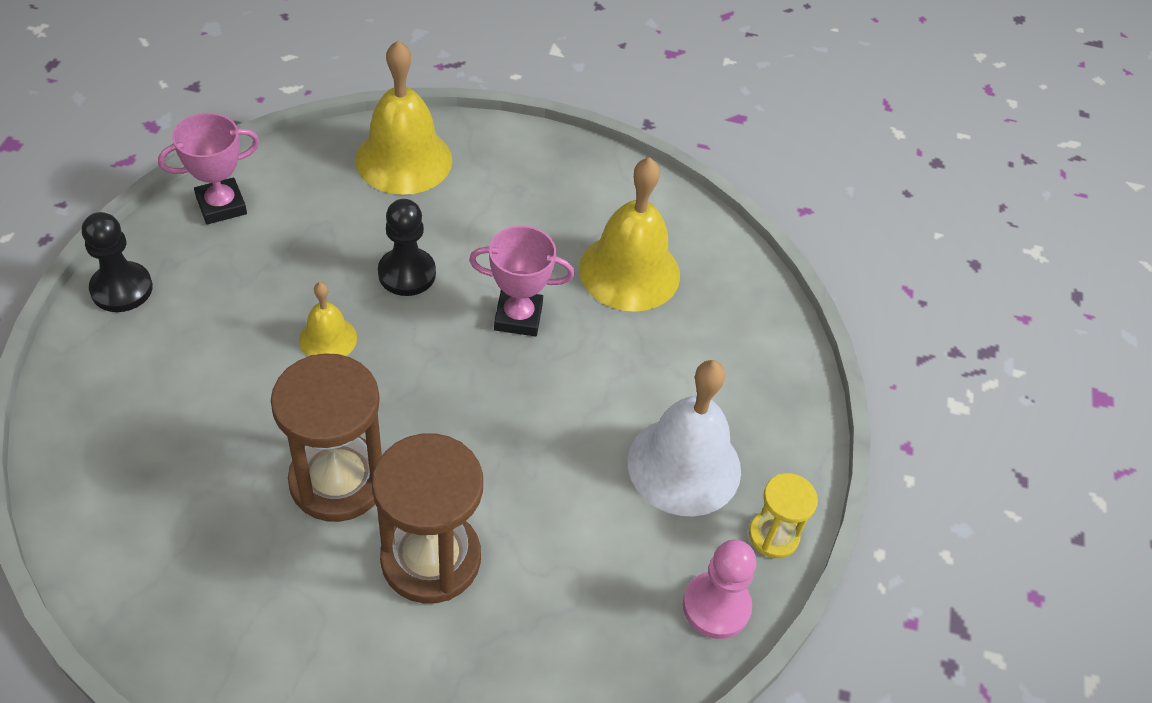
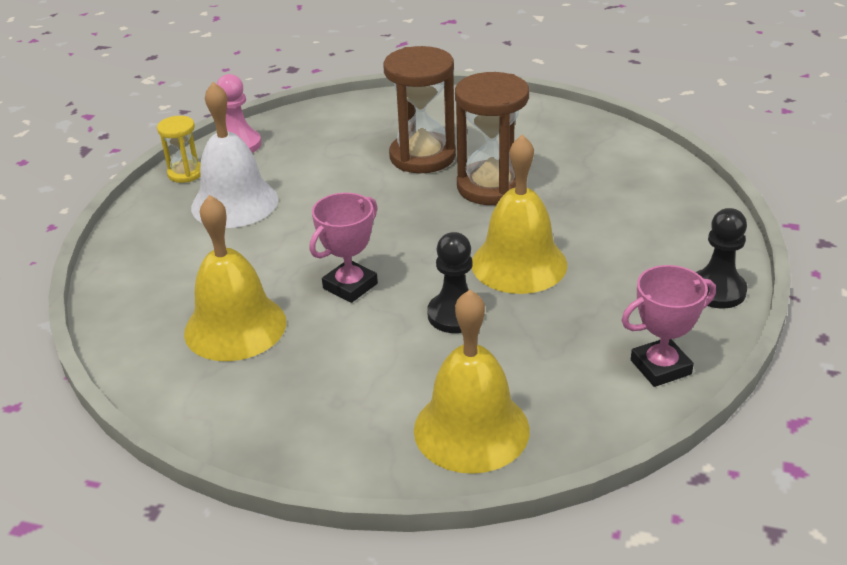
camera: 170 degrees left, 15 degrees down
(328, 339) = (519, 264): yellow bell -> yellow bell, size x1.91
(518, 317) = (350, 286): pink trophy -> pink trophy turned 60 degrees counterclockwise

